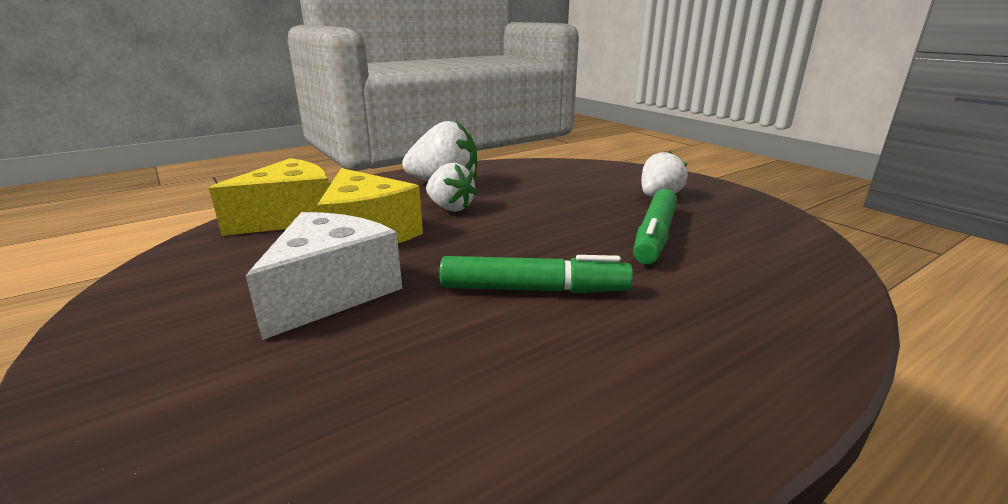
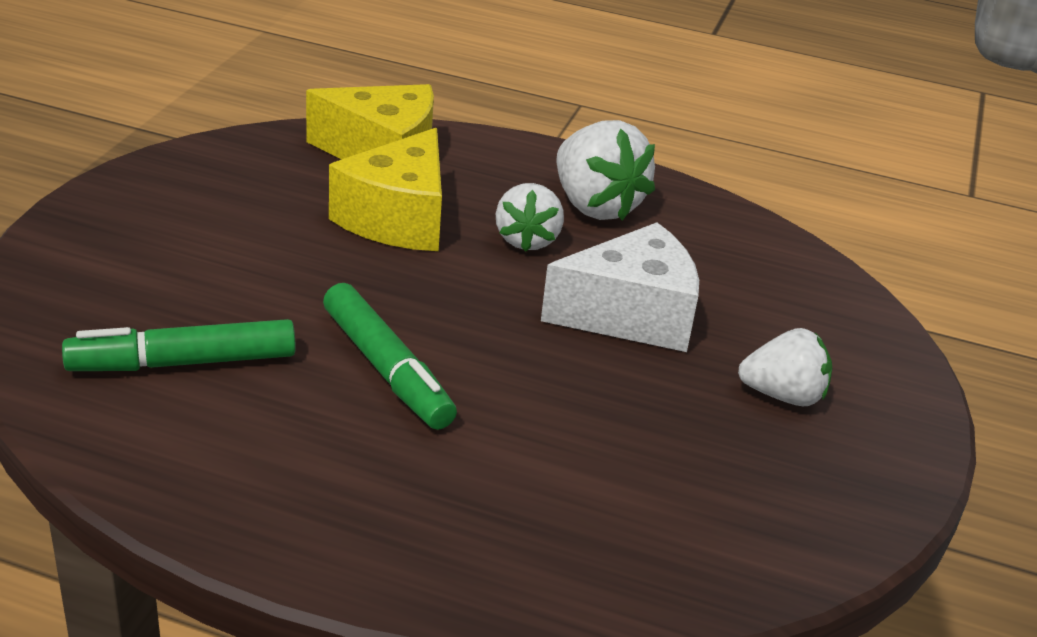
camera: 50 degrees right, 10 degrees up
(332, 292) = (270, 256): white cheese -> white cheese (631, 315)
(654, 236) = (621, 421): green marker -> green marker (183, 362)

